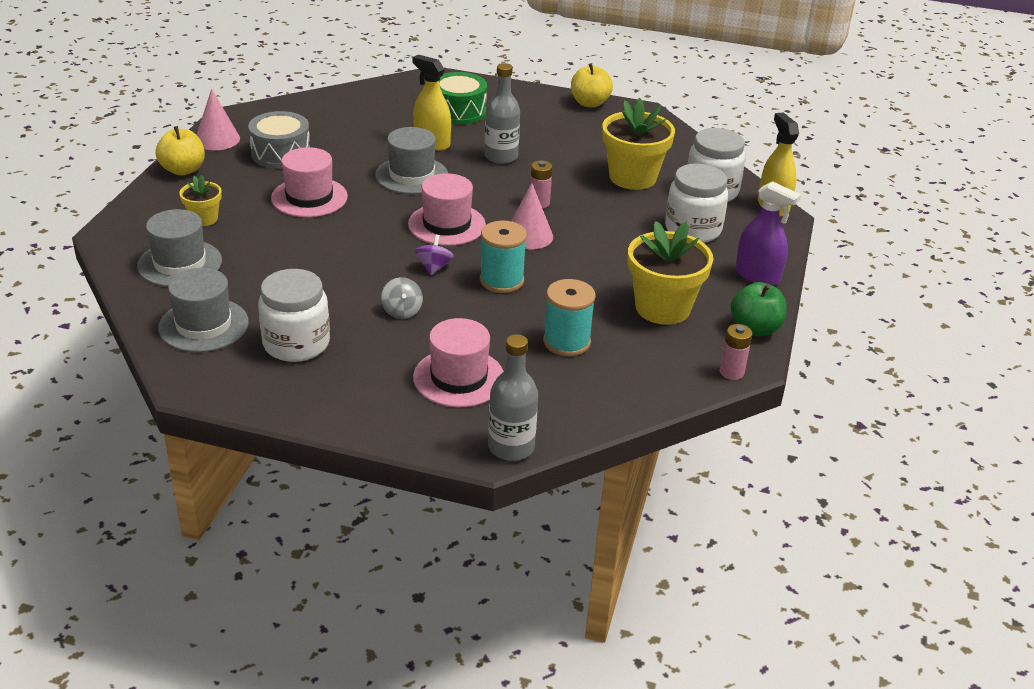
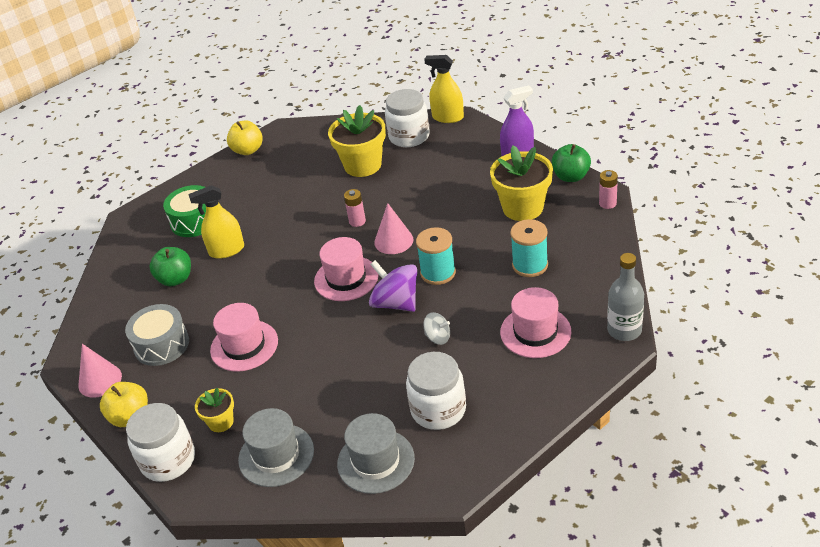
camera: 50 degrees left, 5 degrees up
(371, 130) = (175, 279): none -> green apple
(411, 175) = (263, 276): grey hat -> none
(434, 267) = (396, 303): purple spinning top -> purple spinning top, size x1.86
(501, 157) = (279, 220): grey bottle -> none
(693, 229) = (446, 161): white jar -> white jar (168, 460)

